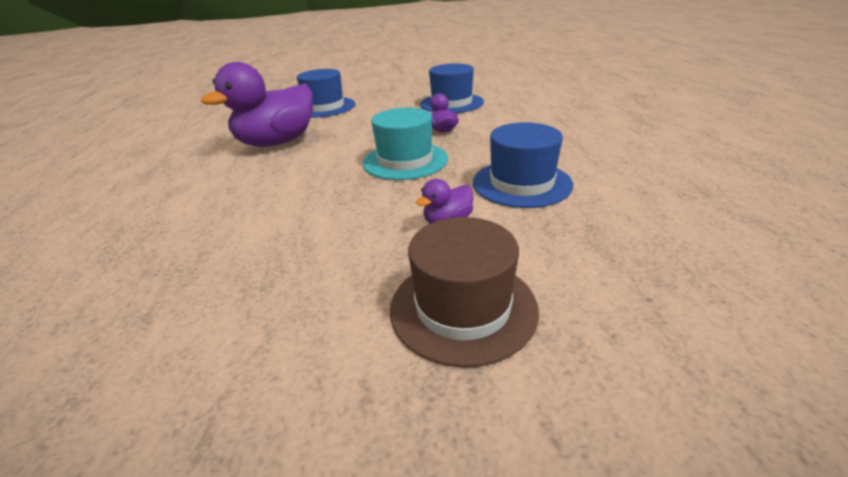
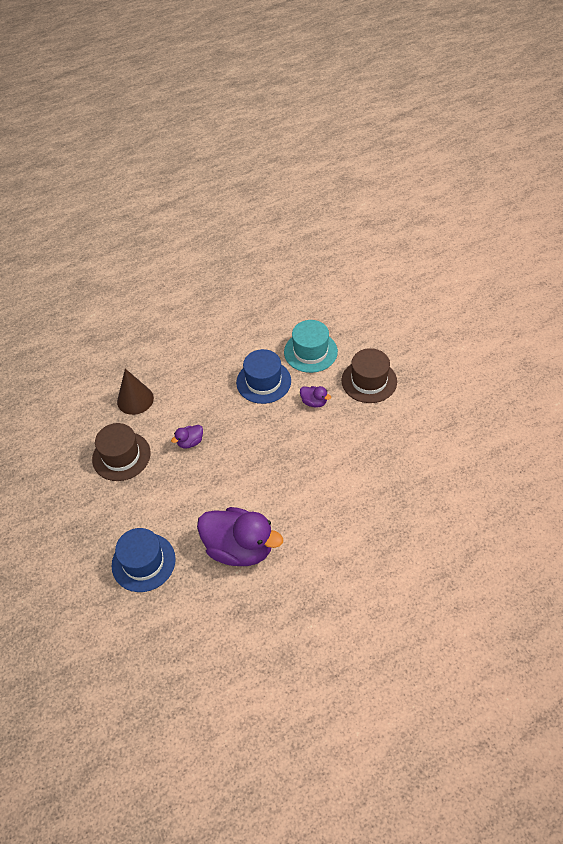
camera: 110 degrees left, 20 degrees up
(405, 161) = (250, 446): turquoise hat -> turquoise hat (310, 352)
(451, 103) = (121, 456): blue hat -> brown hat
(528, 110) = (135, 399): none -> brown cone

